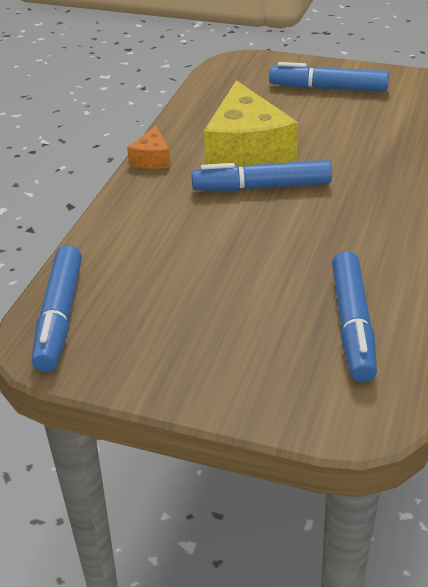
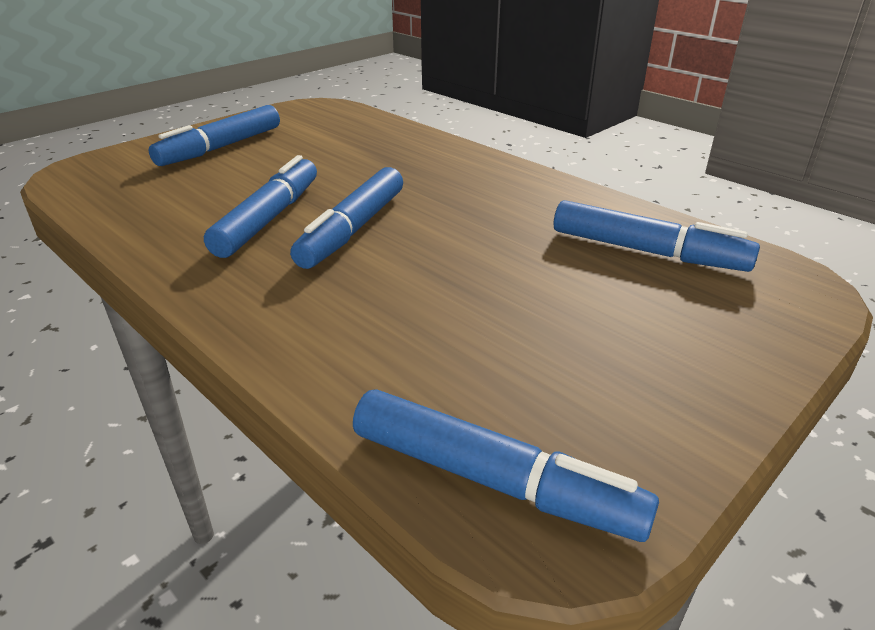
camera: 65 degrees left, 5 degrees down
(152, 159) = (186, 282): orange cheese -> none
(246, 151) = (269, 218): yellow cheese -> blue marker

